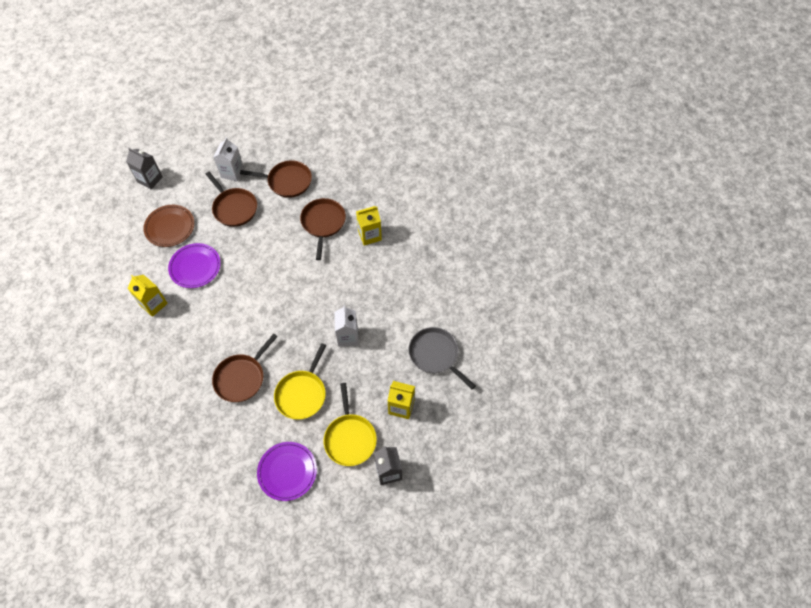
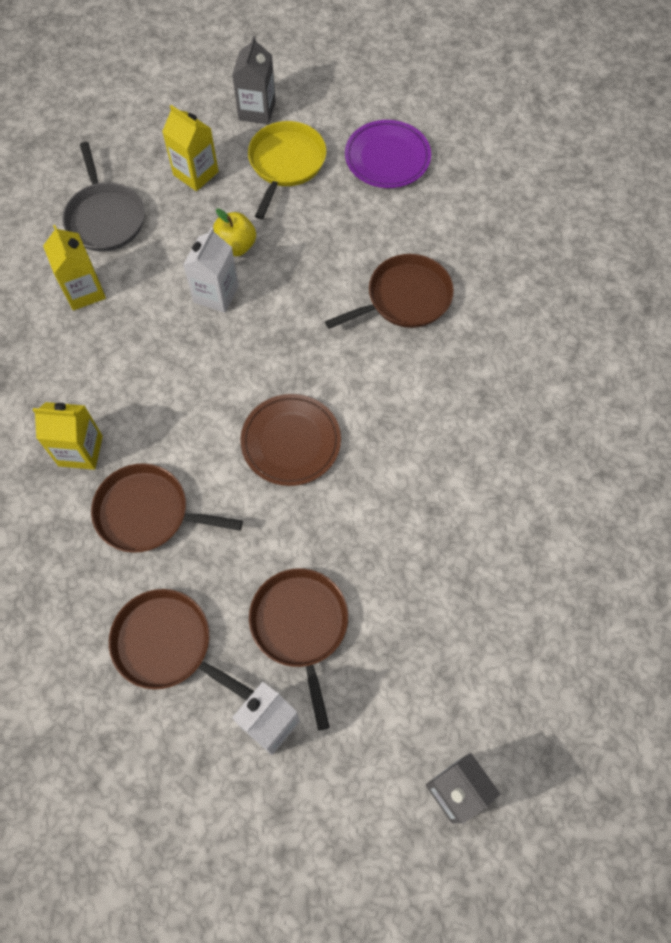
camera: 155 degrees left, 5 degrees up
(153, 304) = (515, 480): yellow carton -> yellow carton (84, 291)
(170, 227) = (443, 636): brown plate -> brown plate (291, 442)
(195, 267) = (419, 523): purple plate -> none
(302, 394) = (324, 242): yellow pan -> none
(323, 223) = (148, 513): brown pan -> brown pan turned 75 degrees clockwise
(352, 369) = (235, 246): none -> yellow apple

